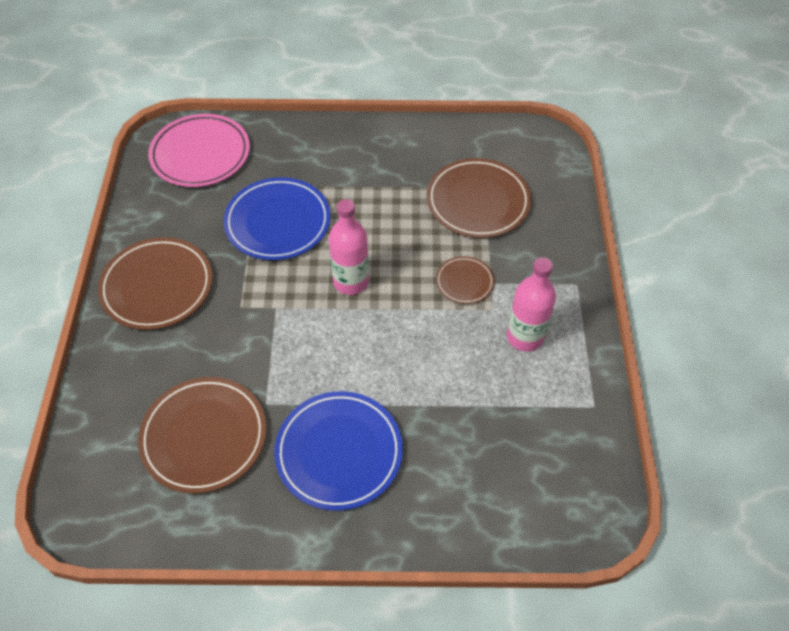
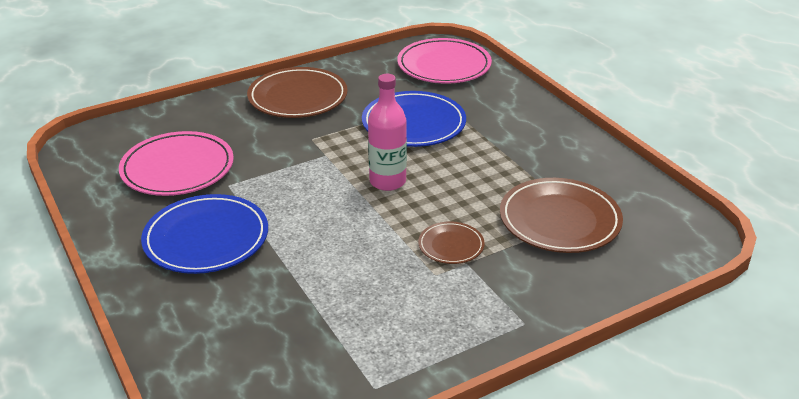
camera: 60 degrees right, 20 degrees down
(204, 436) = (177, 168): brown plate -> pink plate
(524, 337) = (420, 307): pink bottle -> none

